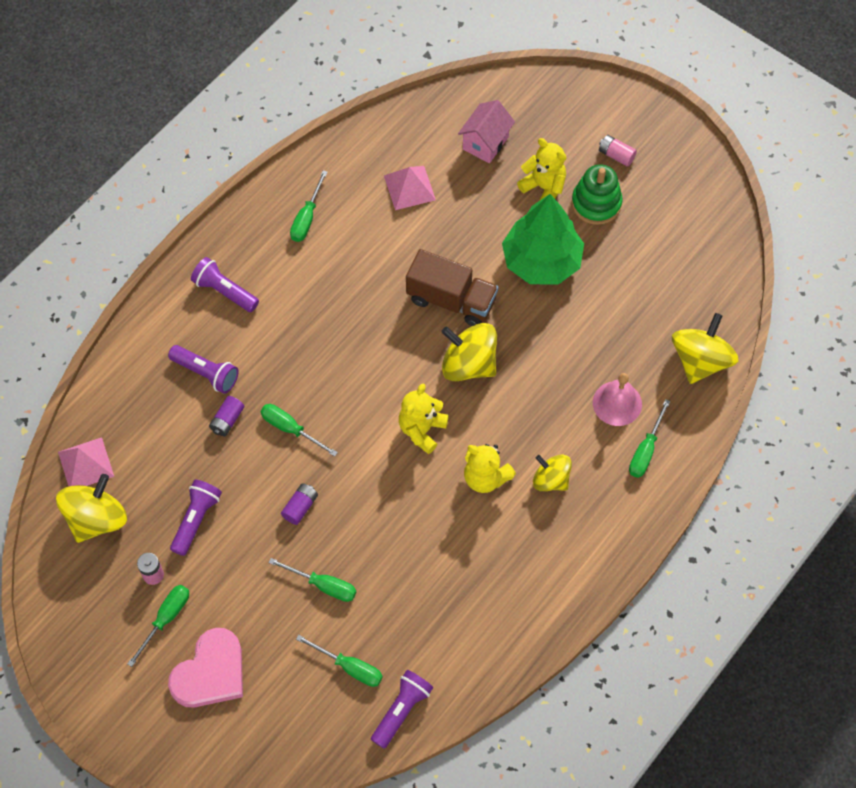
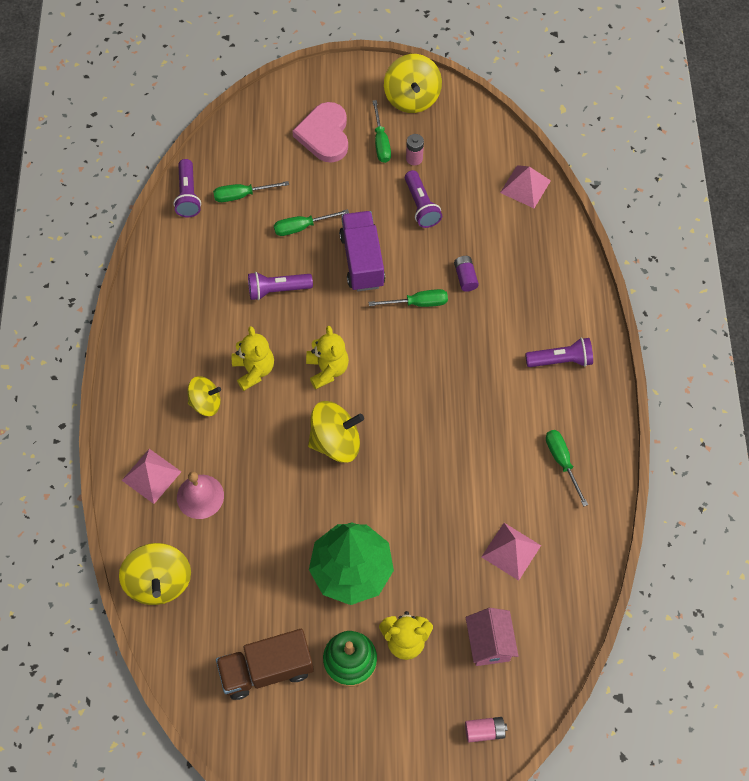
camera: 140 degrees right, 0 degrees up
(96, 519) = (482, 162): yellow spinning top -> yellow spinning top (412, 98)
(206, 373) = (512, 296): purple flashlight -> purple flashlight (277, 290)
(300, 507) = (362, 260): purple battery -> purple truck
(451, 300) = (392, 481): brown truck -> brown truck (267, 669)
(485, 477) = (254, 370): yellow teddy bear -> yellow teddy bear turned 75 degrees clockwise
(616, 155) = (370, 724): pink battery -> pink battery (484, 731)
(645, 450) = (151, 476): green screwdriver -> pink pyramid

